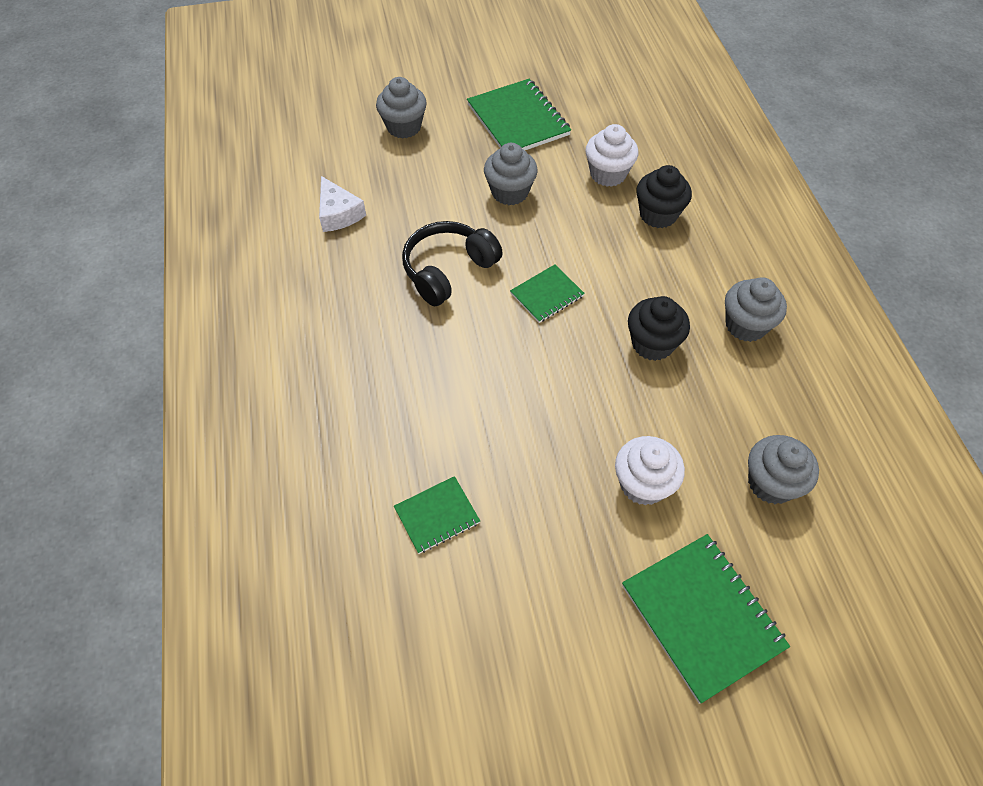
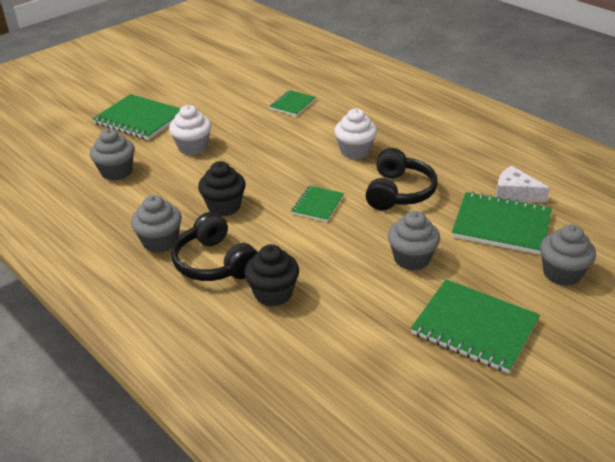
camera: 150 degrees right, 20 degrees down
(395, 187) = (501, 225): none -> green notebook
(608, 174) = (343, 311): white cupcake -> white cupcake (355, 151)
(697, 271) = (214, 263): none -> black headphones

